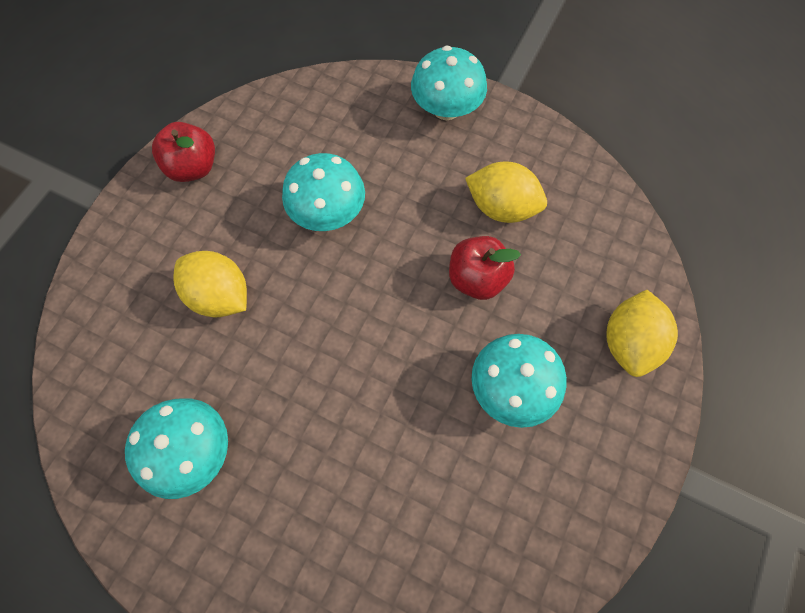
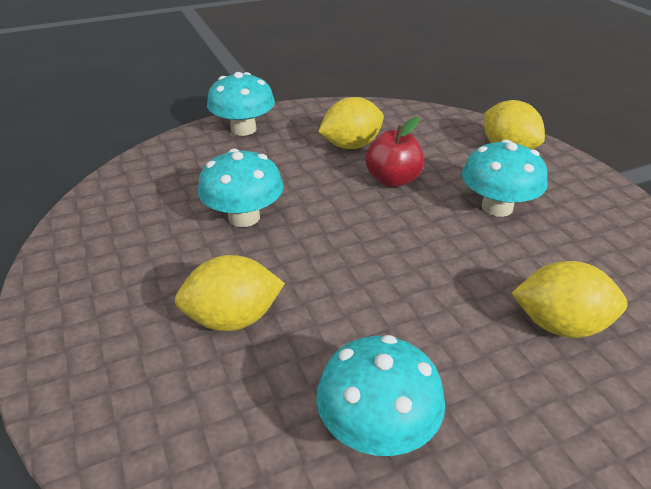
camera: 50 degrees left, 30 degrees down
(193, 167) = (80, 269): red apple -> none
(384, 520) = (560, 325): none -> yellow lemon

